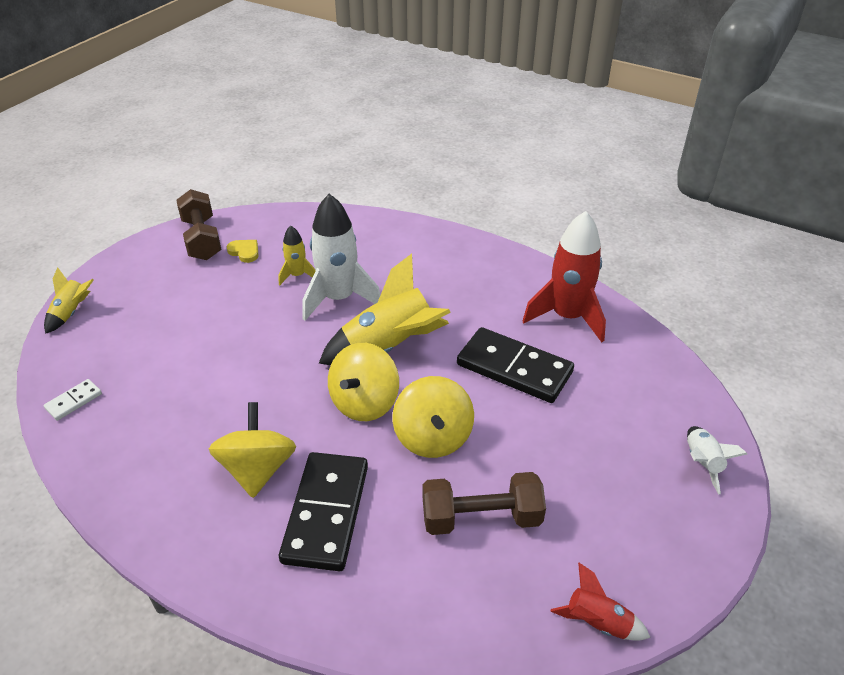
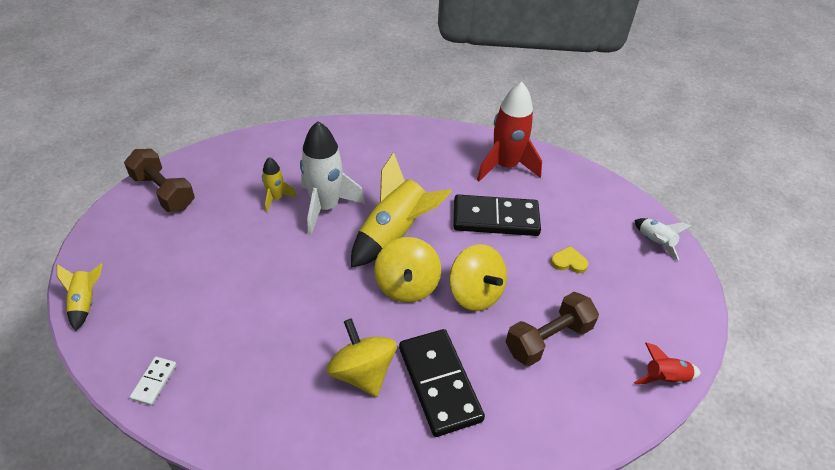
camera: 30 degrees left, 5 degrees up
(244, 252) = (213, 192): yellow heart -> yellow heart (569, 262)

